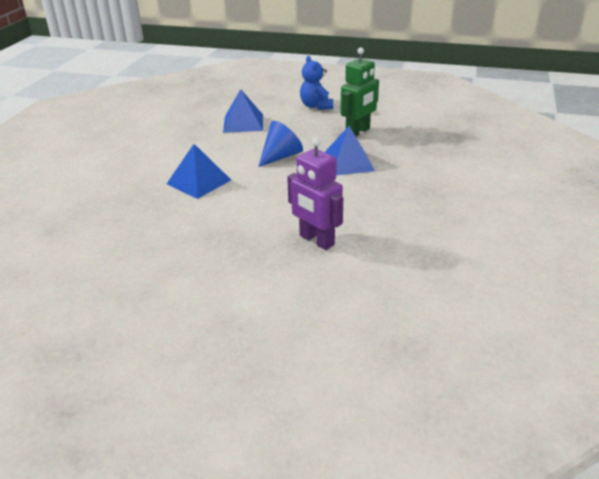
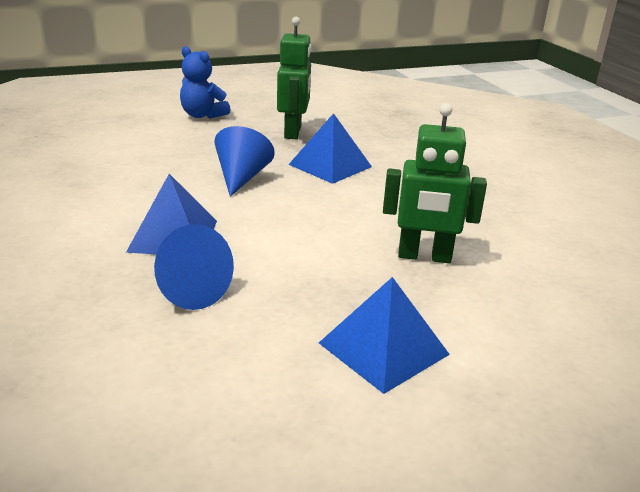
camera: 40 degrees left, 5 degrees down
(168, 214) = (189, 290): none -> blue cone
(243, 123) = (132, 151): blue pyramid -> blue pyramid (383, 348)
(316, 240) = (424, 256): purple robot -> green robot

